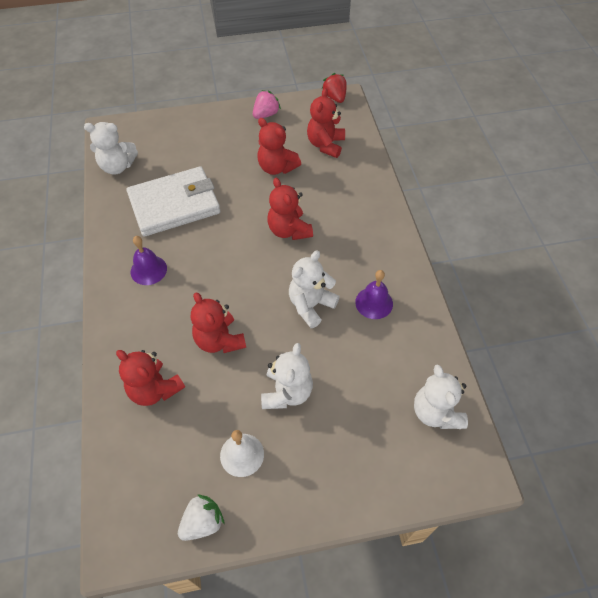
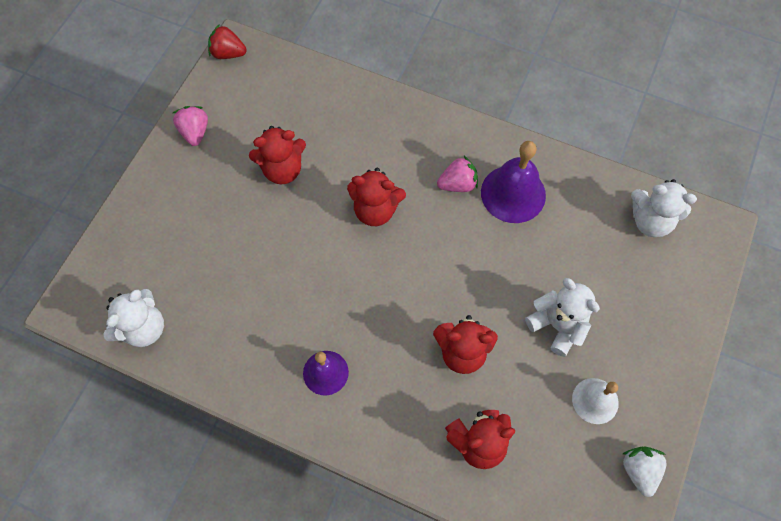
camera: 55 degrees left, 10 degrees up
(174, 204) = (253, 298): white wallet -> none
(311, 305) = (479, 247): white teddy bear -> none
(325, 145) = (289, 106): red teddy bear -> none
(351, 265) = (457, 184): none -> pink strawberry
(374, 303) = (513, 193): purple bell -> purple bell, size x1.57

